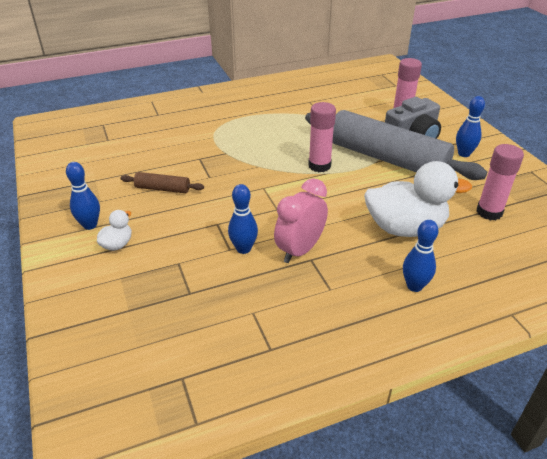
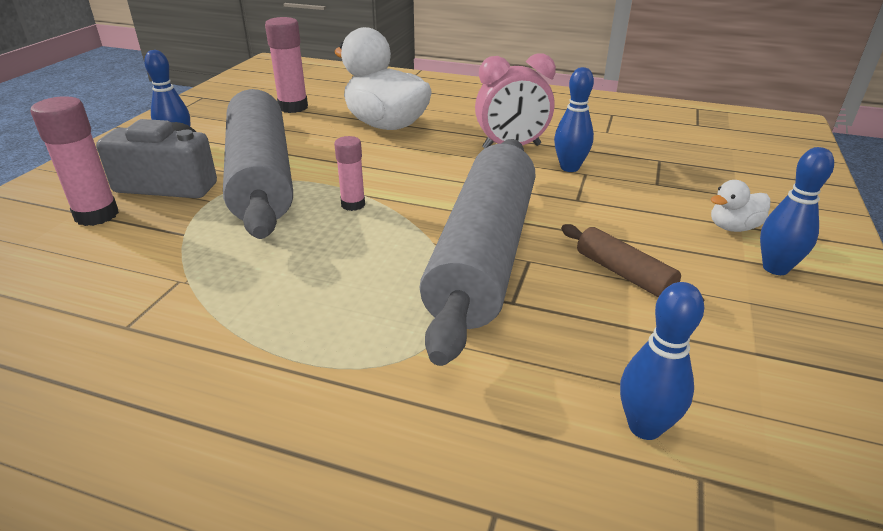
camera: 140 degrees left, 5 degrees down
(230, 170) = (484, 255): none -> grey rolling pin
(319, 166) = (353, 204): pink glue stick -> pink glue stick, size x0.61
(414, 286) = (451, 101): blue bowling pin -> blue bowling pin (644, 427)

